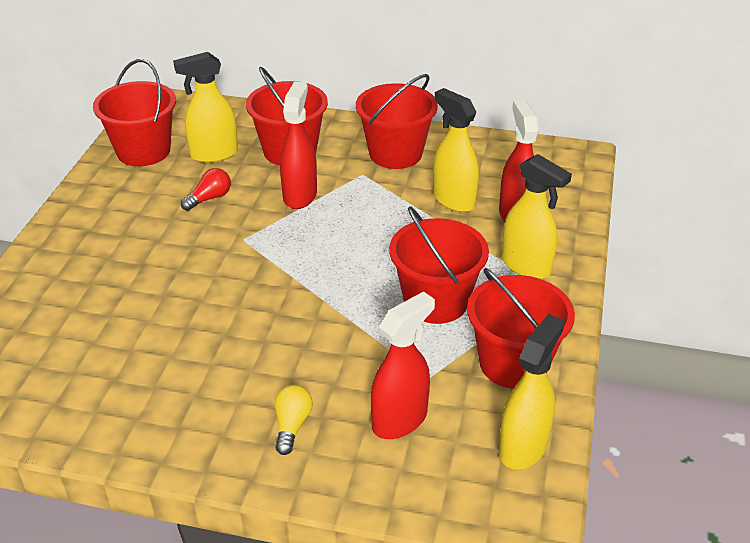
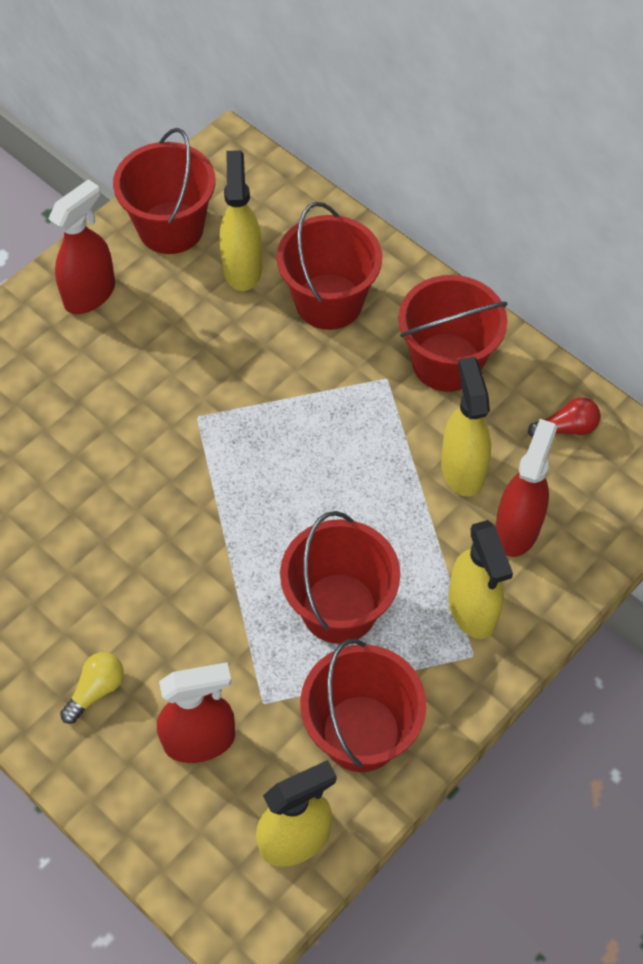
camera: 30 degrees right, 20 degrees up
(209, 198) = (198, 337): red light bulb -> red light bulb (566, 428)
(214, 154) = (242, 268): yellow spray bottle -> yellow spray bottle turned 75 degrees clockwise
(300, 195) = (296, 379): red spray bottle -> red spray bottle (90, 294)

